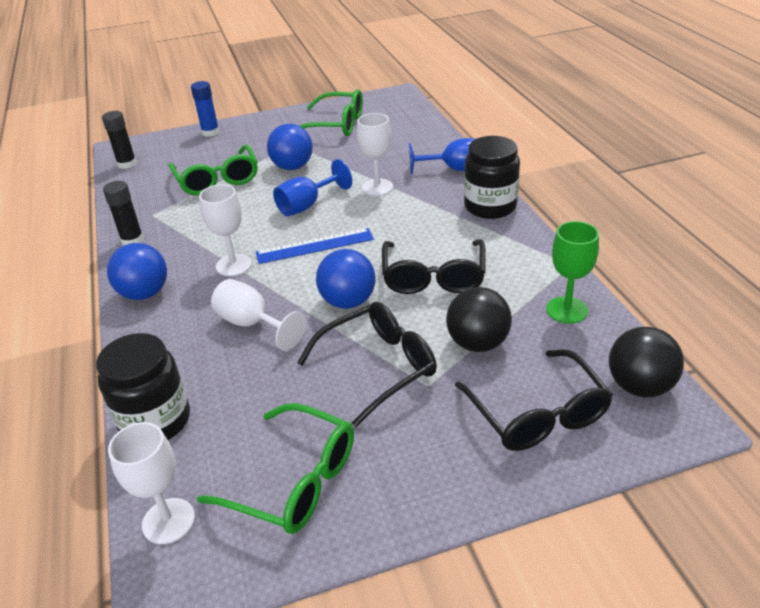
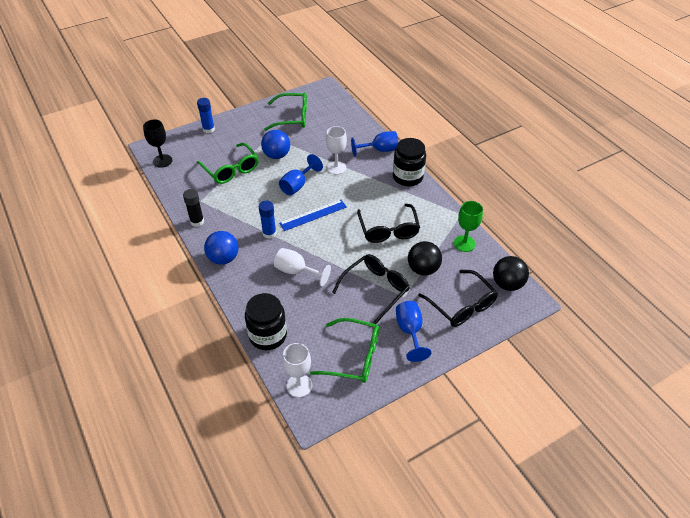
camera: 15 degrees left, 10 degrees up
(127, 164) = (162, 161): black glue stick -> black goblet
(234, 265) = (269, 233): white goblet -> blue glue stick
(348, 301) = (345, 251): blue ball -> none
(420, 448) = (410, 331): none -> blue goblet

